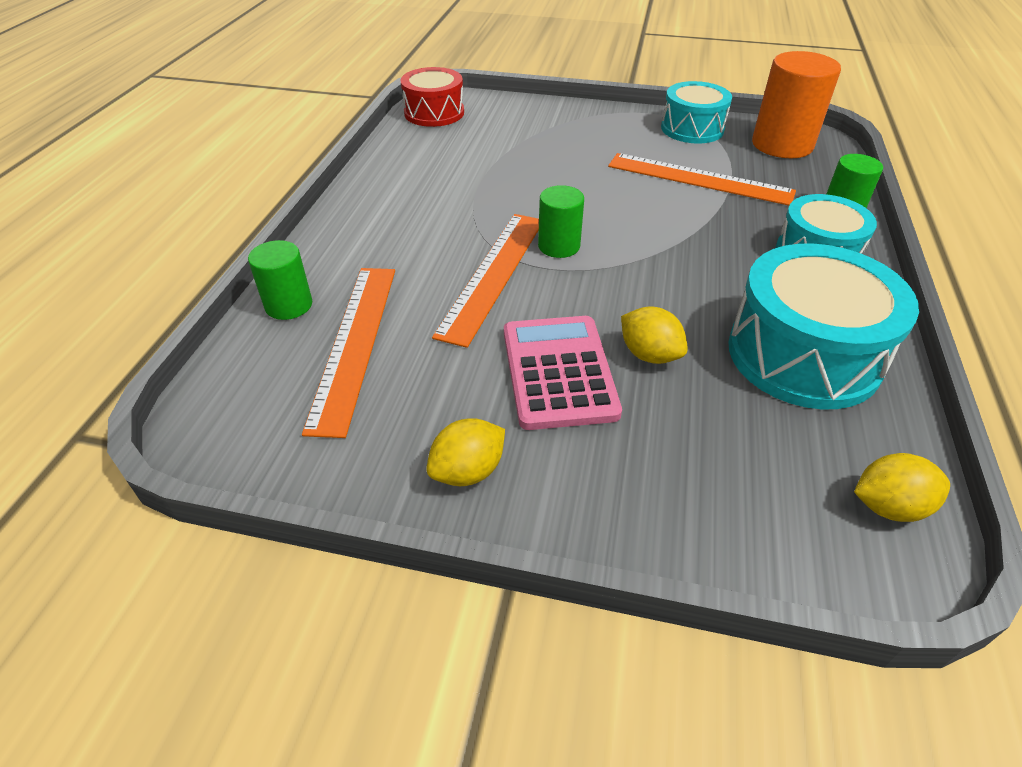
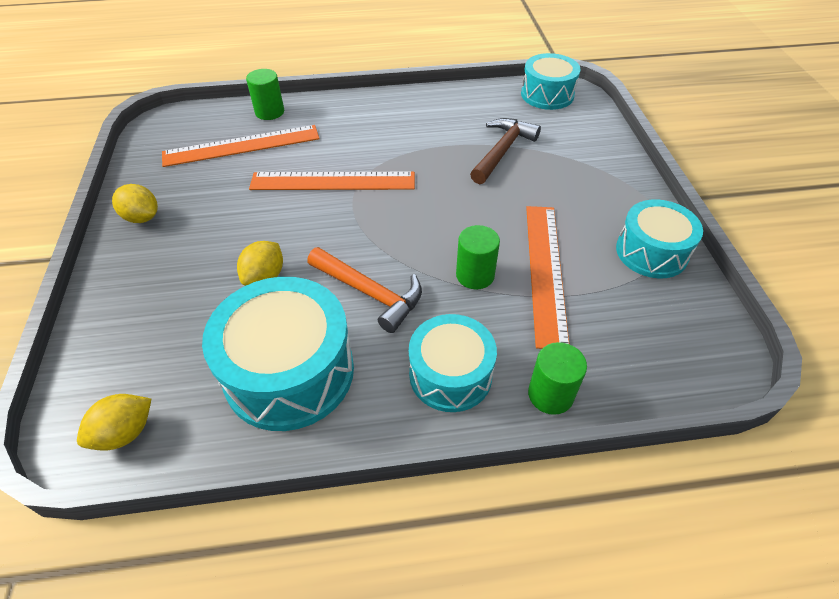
camera: 70 degrees right, 5 degrees up
(434, 113) = (547, 94): red drum -> turquoise drum
(512, 158) = (502, 151): none -> brown hammer
(558, 372) = (235, 235): pink calculator -> none
(559, 246) = (383, 204): green cylinder -> green cylinder (475, 275)
(699, 281) = (369, 293): none -> orange hammer
(782, 145) = (674, 331): orange cylinder -> none
(888, 506) = (125, 433): yellow lemon -> yellow lemon turned 75 degrees clockwise

